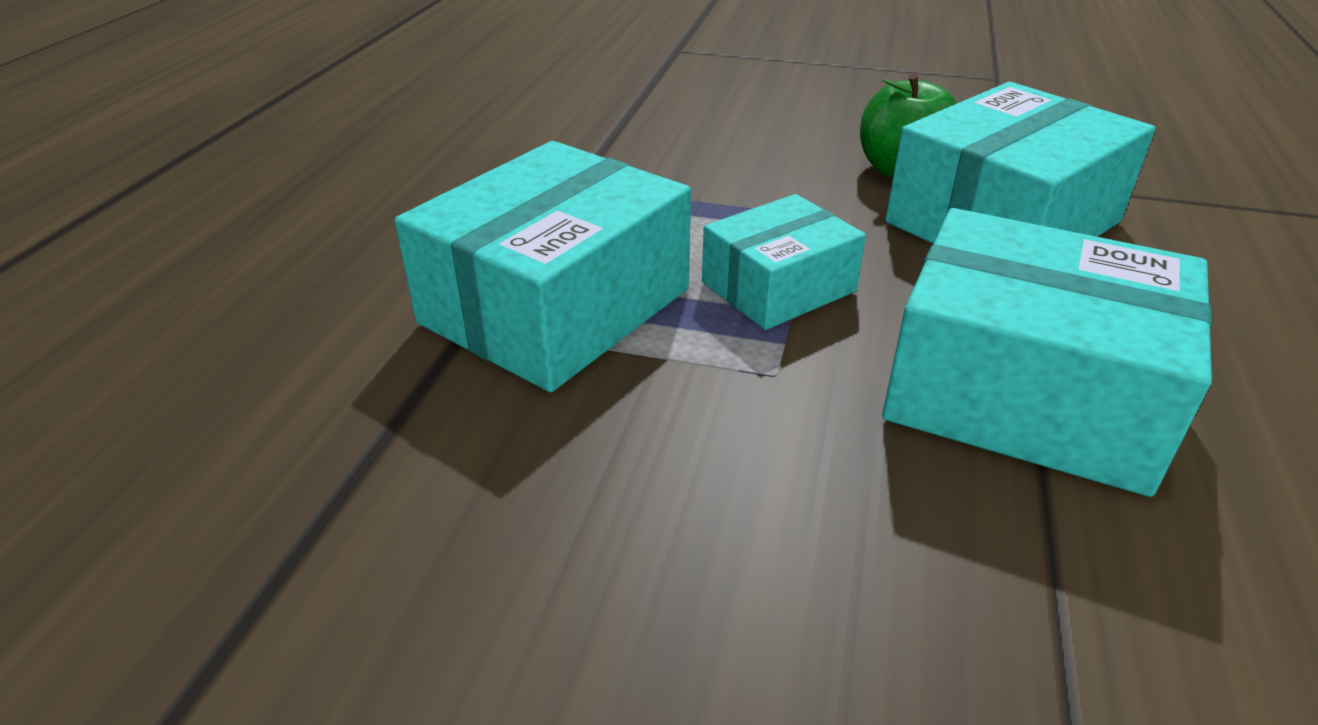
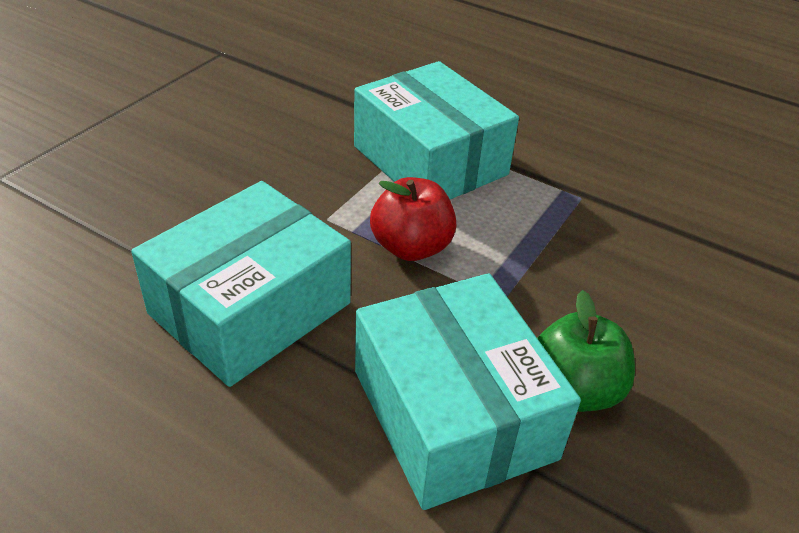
camera: 105 degrees right, 5 degrees up
(778, 287) = (411, 247): turquoise box -> red apple

